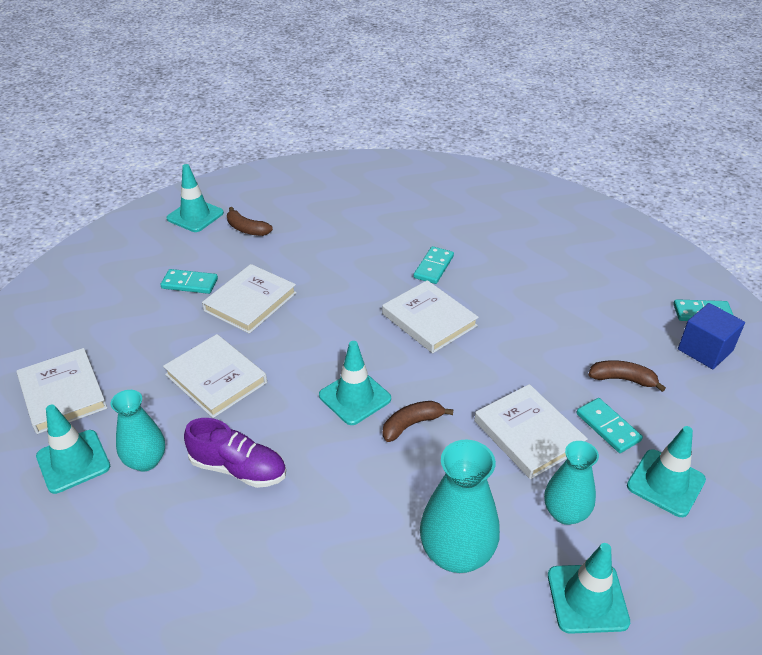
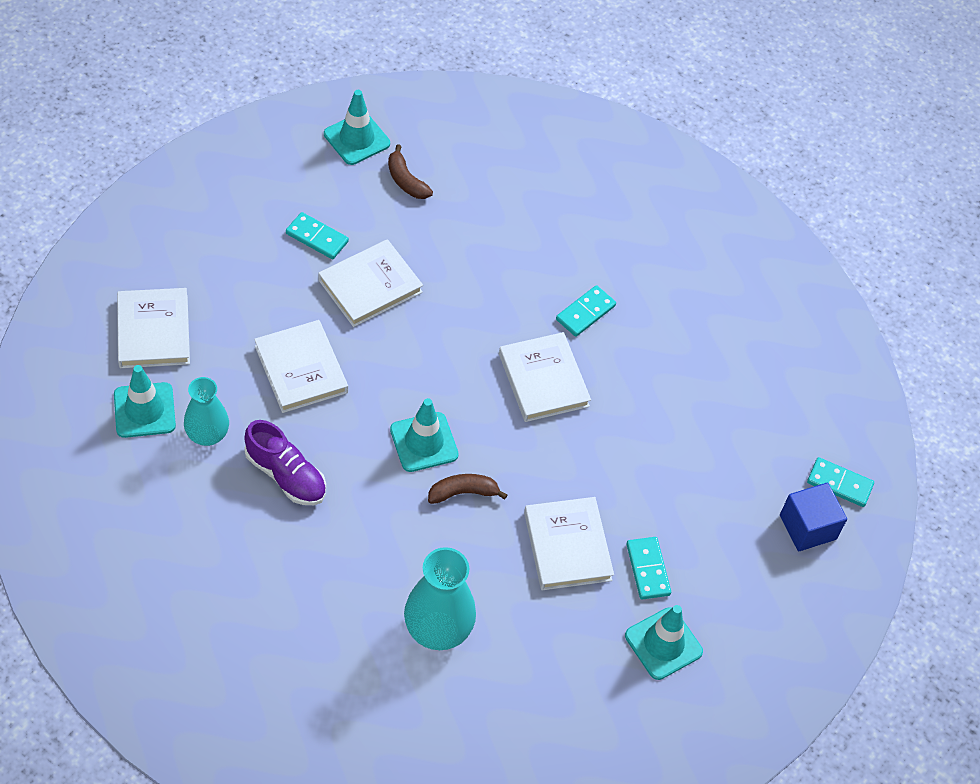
camera: 15 degrees right, 15 degrees up
(565, 513) = (553, 633): turquoise vase -> none
(587, 598) = (525, 710): turquoise traffic cone -> none
(622, 379) = (698, 526): brown banana -> none

